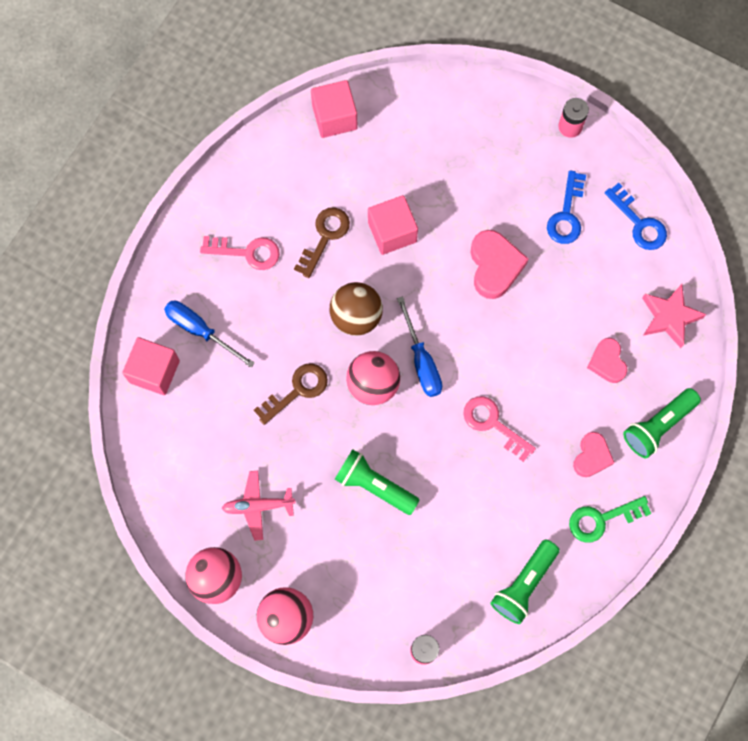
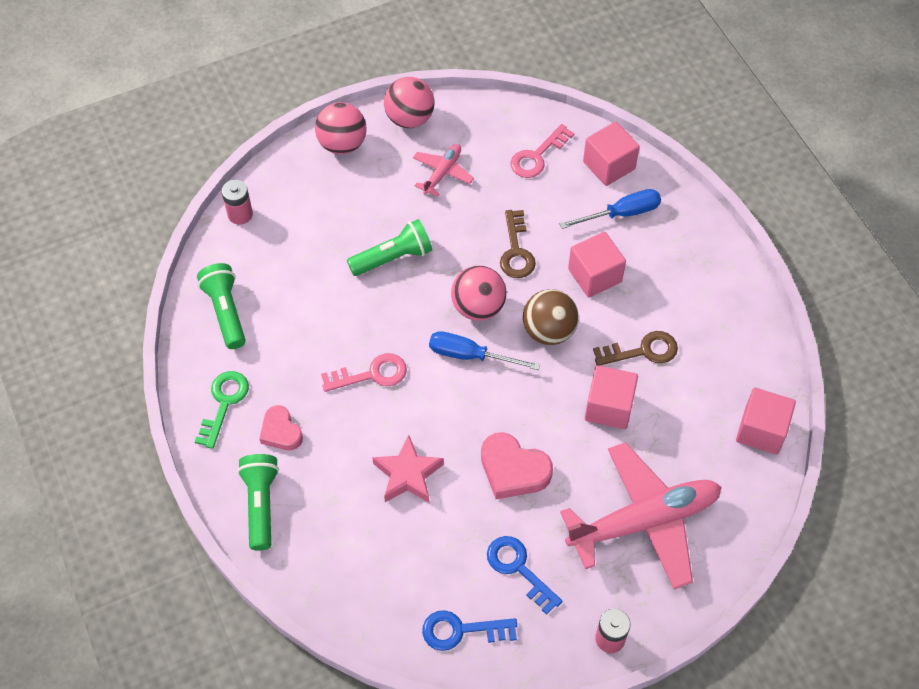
camera: 125 degrees right, 15 degrees down
(247, 252) = (670, 284): pink key -> pink key (537, 156)
(278, 314) = (594, 275): none -> pink cube
(325, 237) = (642, 351): brown key -> brown key turned 75 degrees counterclockwise
(467, 154) = (644, 521): none -> pink plane
(607, 362) = (351, 503): pink heart -> none
(669, 317) = (348, 589): pink star -> pink star (408, 474)

